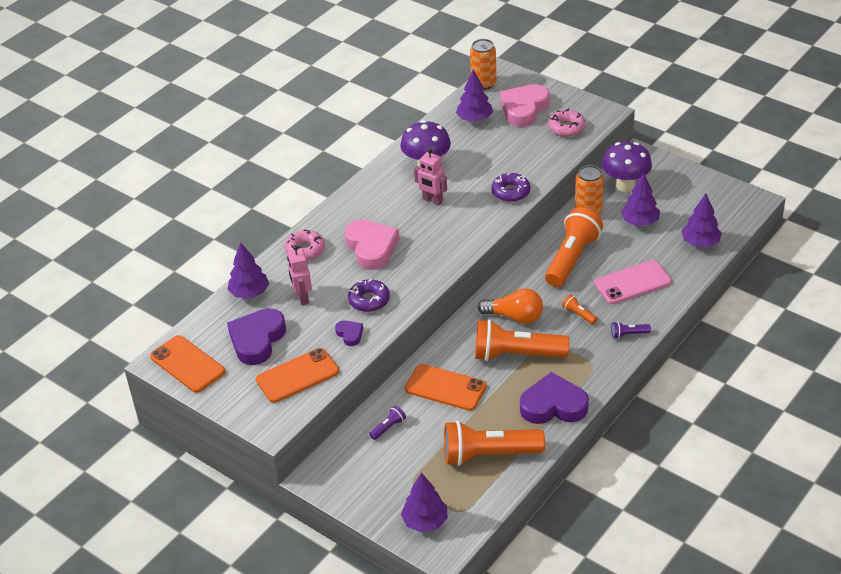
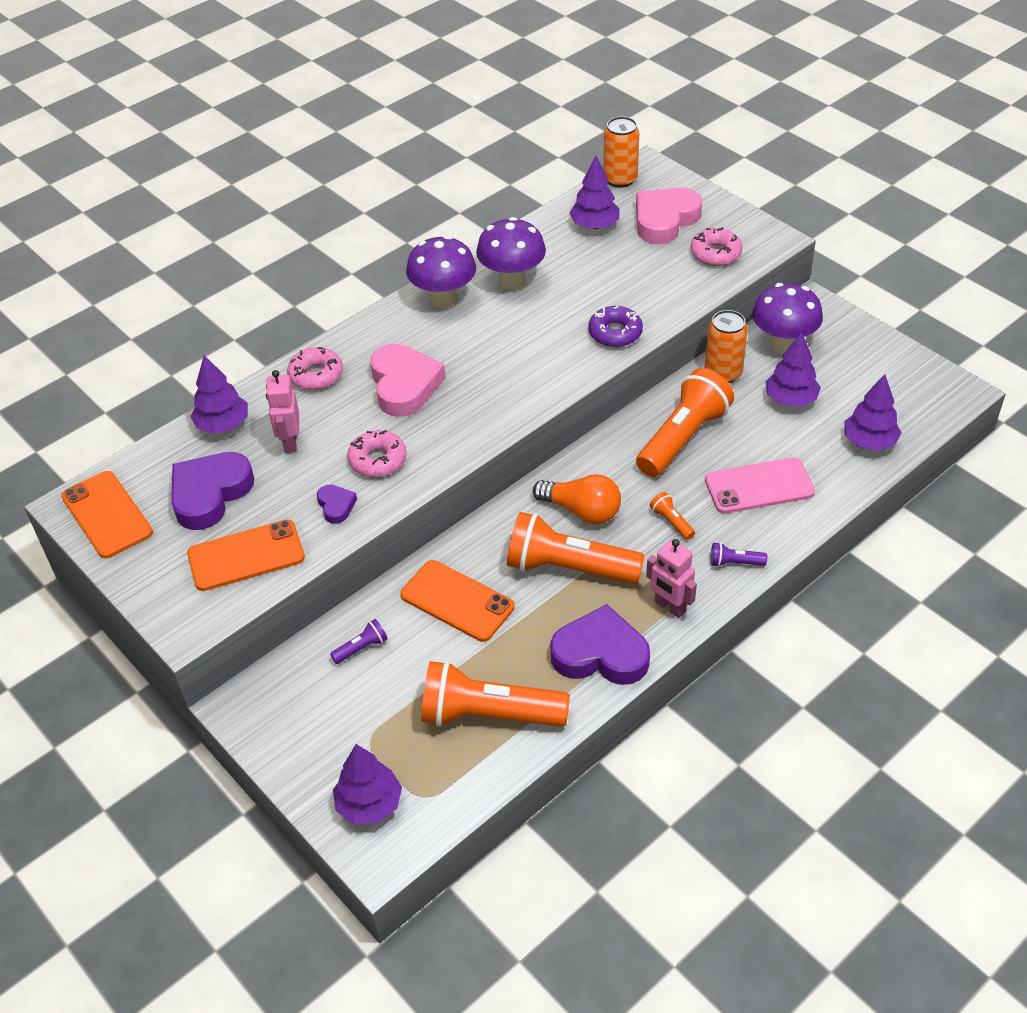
camera: 10 degrees right, 5 degrees up
(369, 300) = (377, 460): purple donut -> pink donut
(381, 185) = (444, 299): none -> purple mushroom
(432, 200) = (506, 330): pink robot -> pink robot (670, 607)

